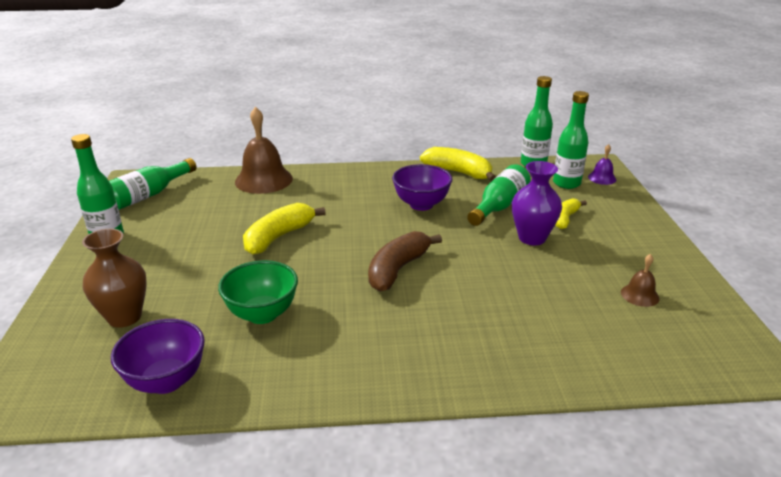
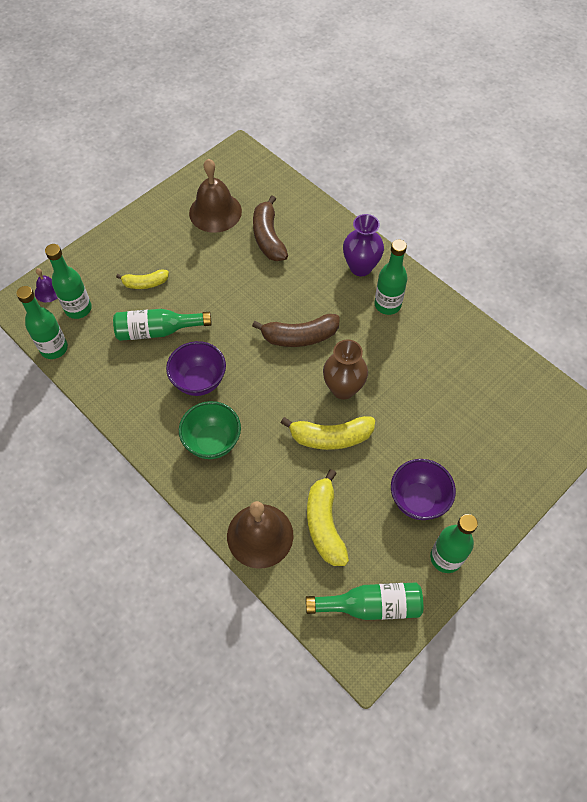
camera: 130 degrees left, 30 degrees up
(124, 317) = (488, 440): brown vase -> brown vase (343, 388)
(166, 381) = (496, 366): purple bowl -> purple bowl (418, 500)
(262, 314) = (410, 371): green bowl -> green bowl (212, 442)
(358, 348) = (387, 305): none -> green bottle
(458, 172) = (116, 392): yellow banana -> yellow banana (324, 524)
(532, 238) = (191, 288): purple vase -> purple vase (360, 267)
(560, 313) = (268, 237): none -> brown banana
(639, 295) = (215, 212): brown bell -> brown bell, size x2.07

